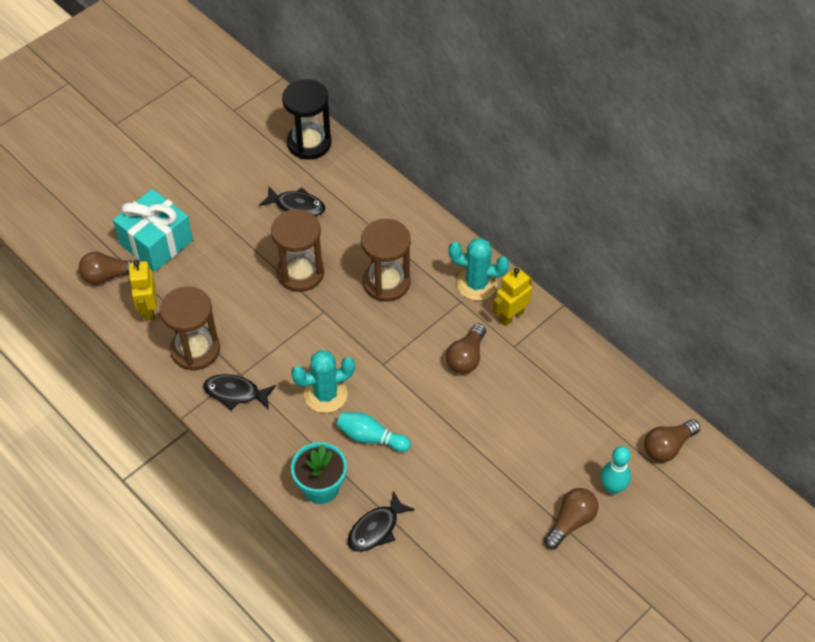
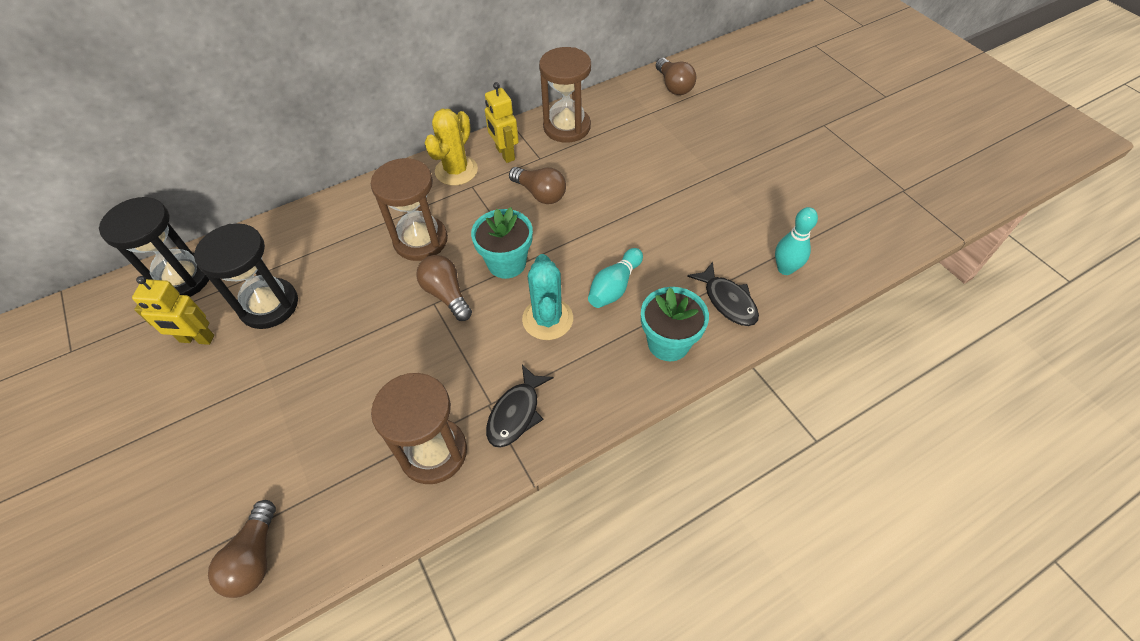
camera: 75 degrees left, 0 degrees up
(148, 309) = (342, 505): yellow robot -> yellow robot (197, 339)
(156, 242) = (232, 480): turquoise gift -> none
(297, 206) = (269, 305): black fish -> black hourglass
(300, 273) = (369, 317): brown hourglass -> brown hourglass (567, 127)
(377, 351) = (507, 263): none -> turquoise flower pot
(476, 284) = (456, 171): turquoise cactus -> yellow cactus
(571, 522) = (738, 156): brown light bulb -> brown light bulb (446, 294)
(612, 487) = (707, 125): turquoise bowling pin -> turquoise bowling pin (785, 269)

